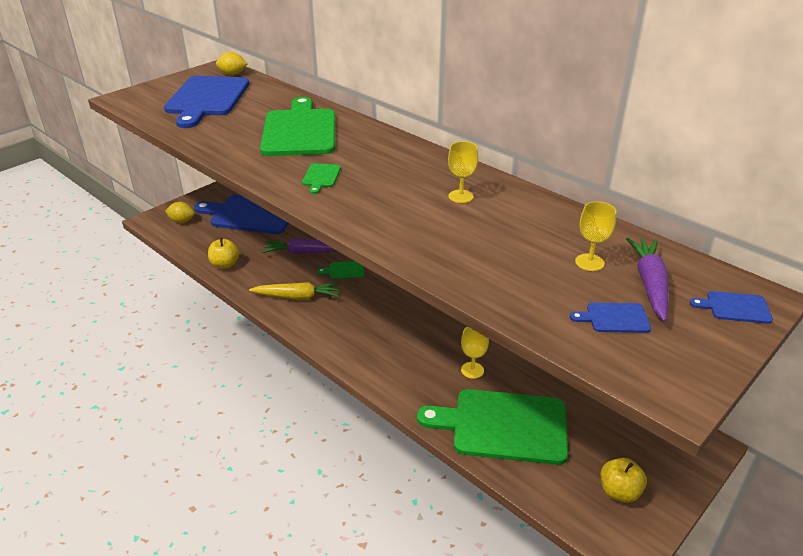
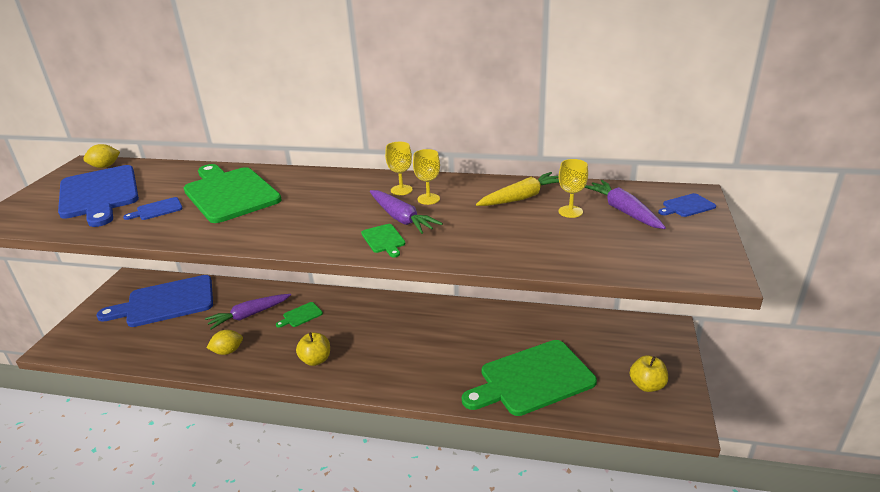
camera: 30 degrees left, 5 degrees down
(182, 221) = (92, 335): yellow lemon -> yellow lemon (228, 351)
(225, 264) = (175, 356): yellow apple -> yellow apple (316, 360)
(298, 297) = (275, 354): yellow carrot -> yellow carrot (521, 198)
(321, 177) = (292, 223): green cutting board -> green cutting board (384, 240)
(415, 207) = (401, 218): none -> purple carrot
(472, 370) = (474, 348): yellow goblet -> yellow goblet (401, 190)
(614, 318) = (627, 241): blue cutting board -> blue cutting board (157, 209)

